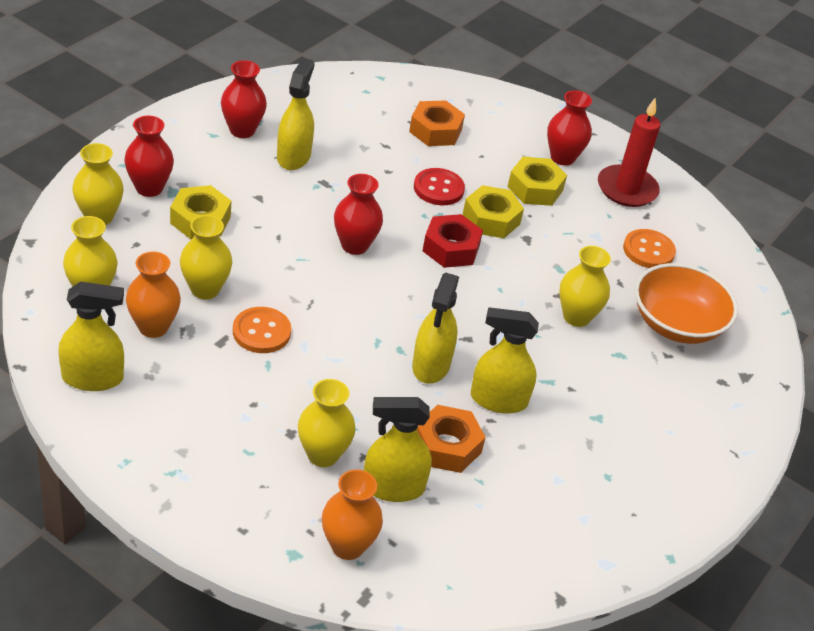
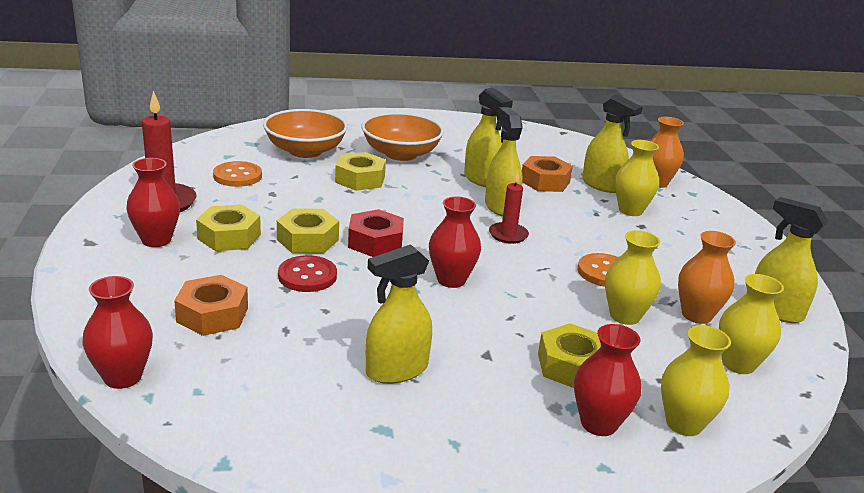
camera: 130 degrees left, 15 degrees down
(242, 130) = (413, 428): red vase -> red vase (123, 377)
(379, 327) = (508, 235): none -> red candle
(431, 365) = (500, 206): yellow spray bottle -> yellow spray bottle turned 75 degrees counterclockwise
(576, 317) = (360, 179): yellow vase -> yellow nut
(614, 387) = (401, 154): none -> orange bowl

